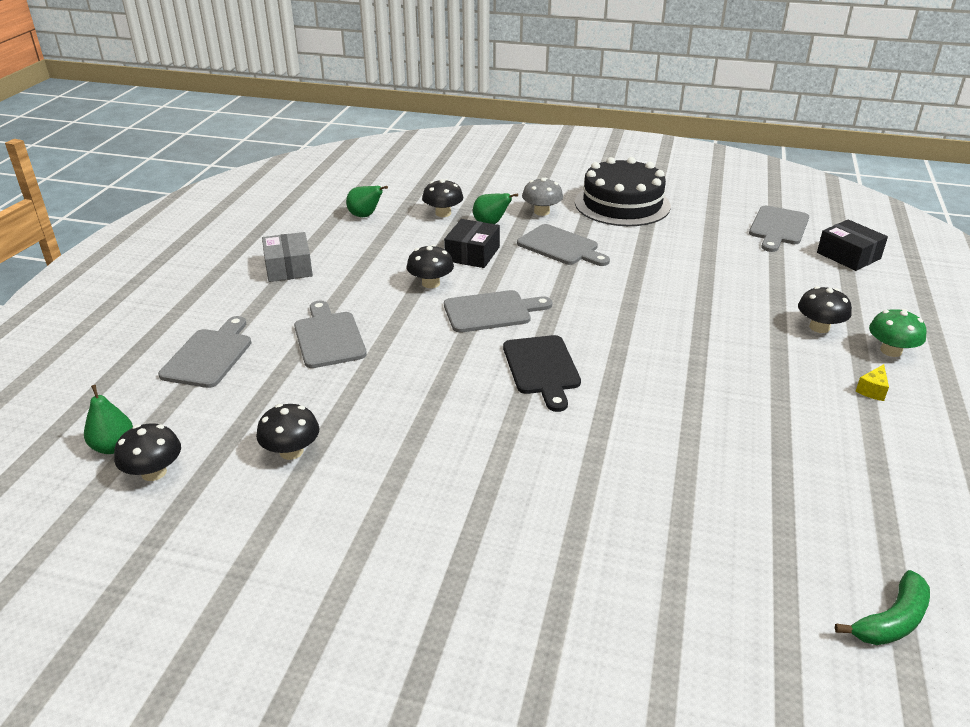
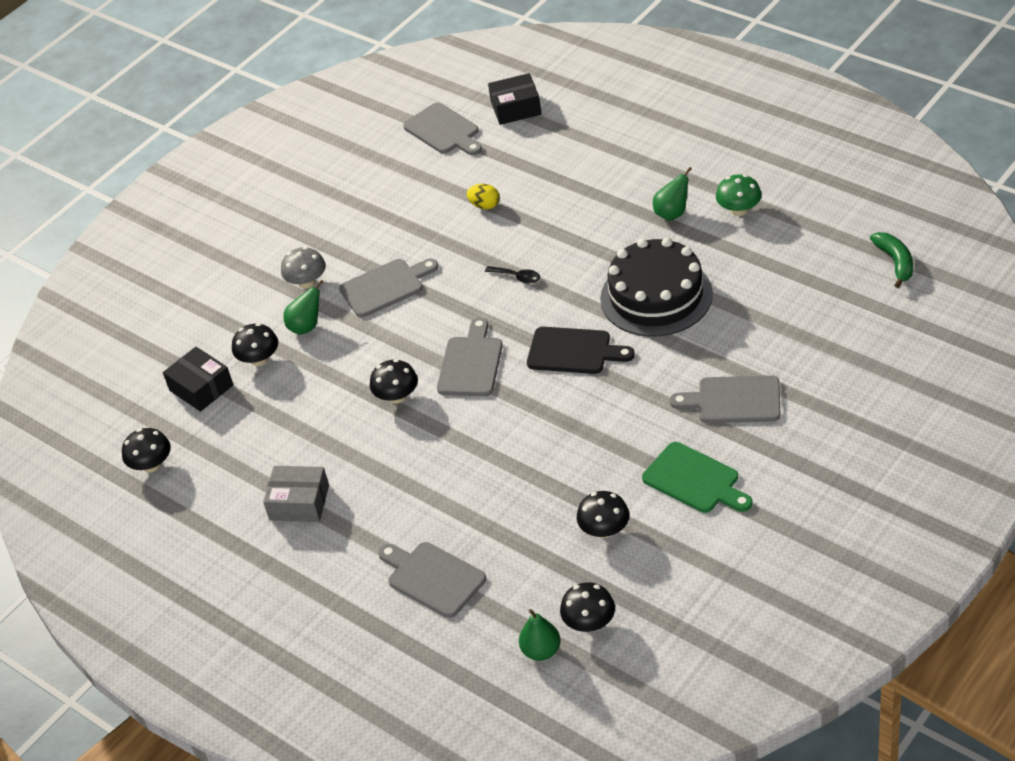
camera: 60 degrees left, 10 degrees up
(328, 337) = (449, 486): grey cutting board -> grey cutting board (733, 400)
(365, 216) = (222, 424): green pear -> green pear (672, 214)
(385, 506) = (695, 480): none -> green cutting board
(472, 254) = (359, 354): black box -> black box (201, 388)
(622, 204) = (330, 219): black cake -> black cake (656, 296)
(622, 310) = (517, 277): none -> black spoon
(702, 270) = (485, 205): none -> yellow egg
(819, 327) = (606, 170): black mushroom -> black mushroom (151, 465)
(872, 390) = (695, 176): yellow cheese -> none
(891, 351) = (656, 145): green mushroom -> green mushroom (739, 210)

